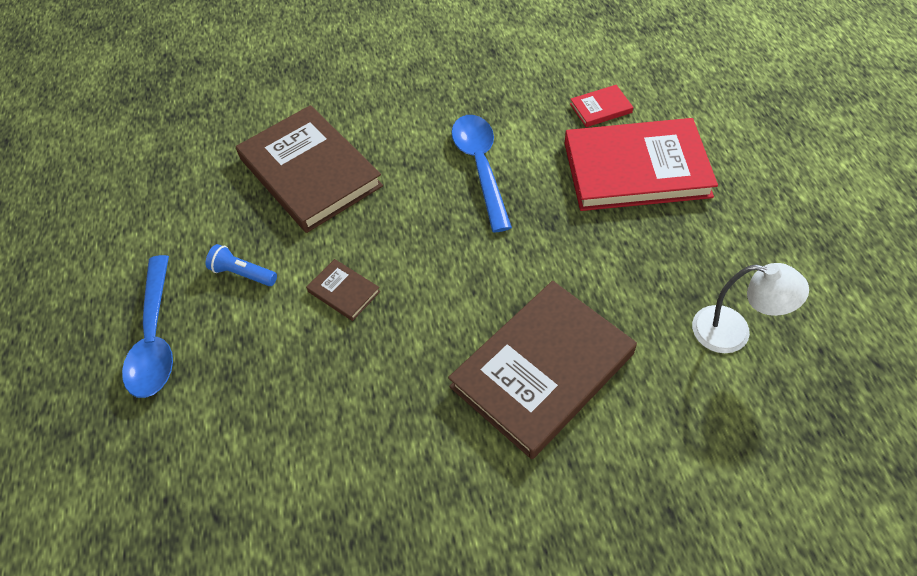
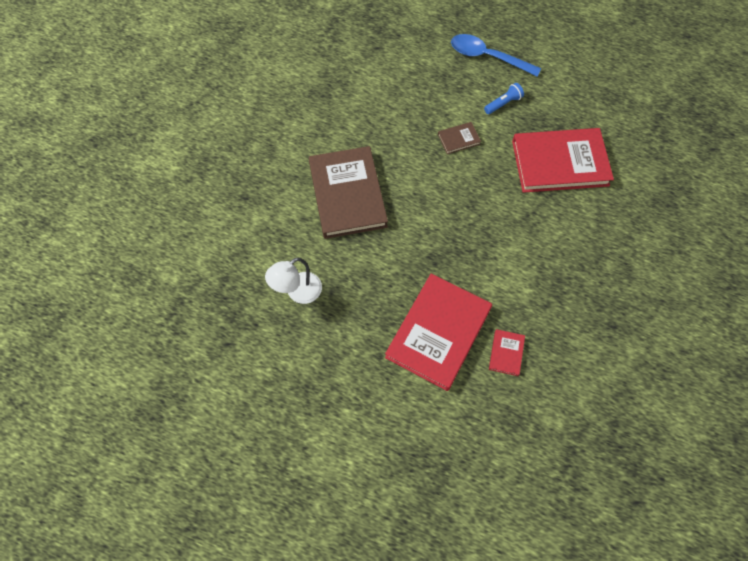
camera: 120 degrees right, 10 degrees up
(310, 172) = (560, 163): brown book -> red book
(480, 167) = (502, 249): blue spoon -> none

